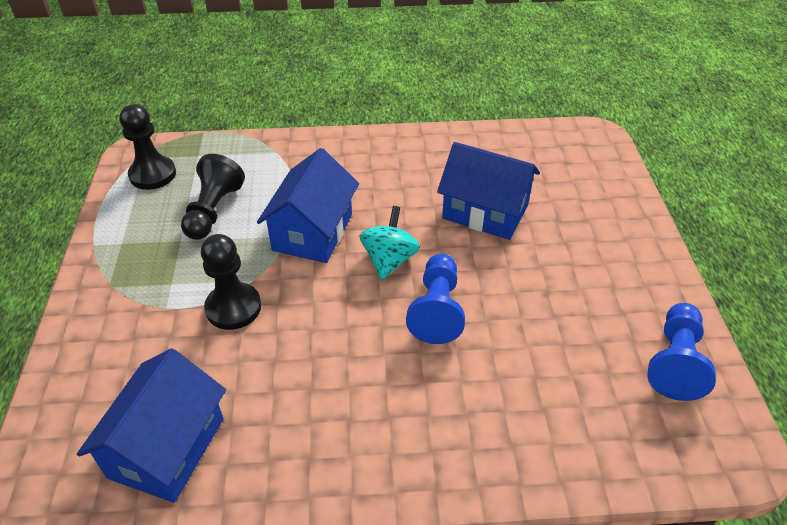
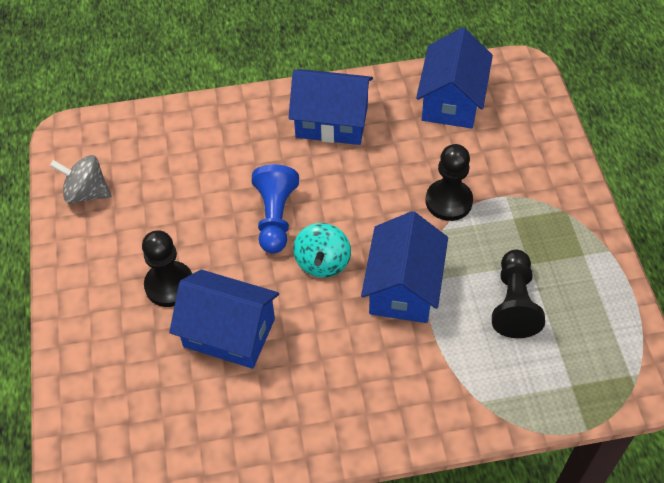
camera: 175 degrees right, 10 degrees up
(153, 174) = (606, 348): black pawn -> black pawn (169, 285)
(349, 431) = (331, 122): none -> blue house
(675, 362) = (86, 193): blue pawn -> grey spinning top

